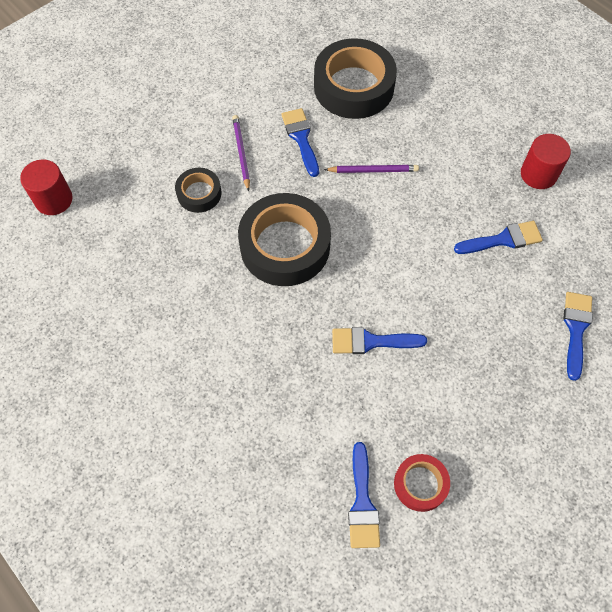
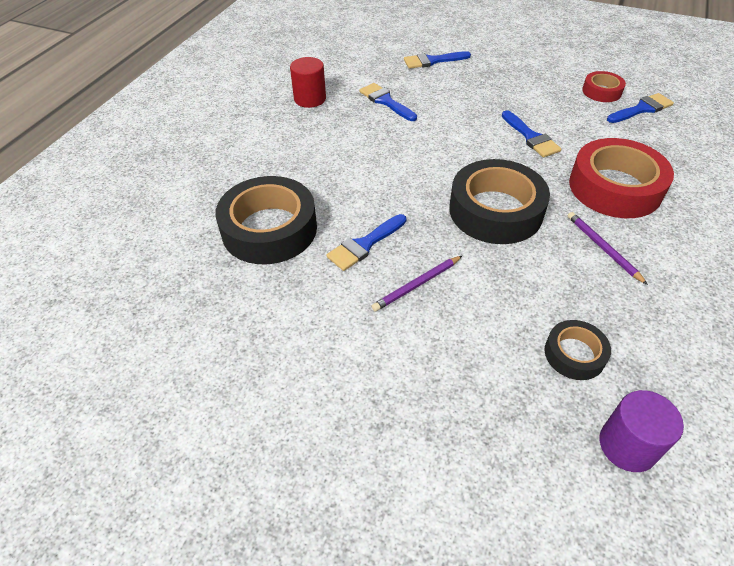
camera: 115 degrees left, 15 degrees down
(54, 200) = (627, 445): red cylinder -> purple cylinder
(199, 193) = (494, 298): black tape -> black tape (574, 354)
(256, 365) = (615, 187): none -> red tape
(373, 170) = (369, 183): purple pencil -> purple pencil (603, 248)

